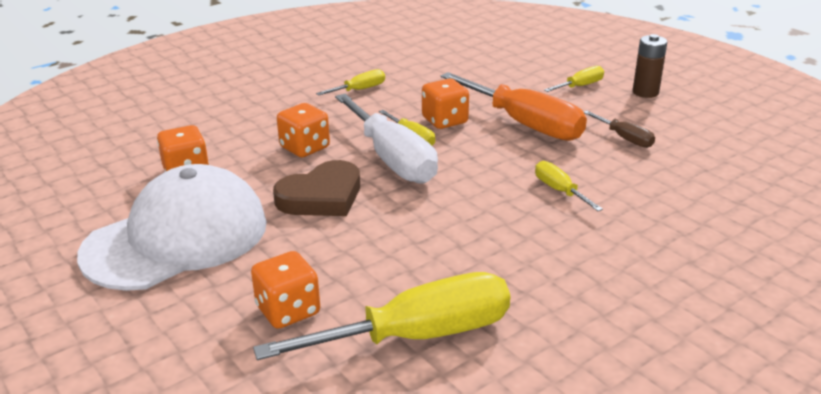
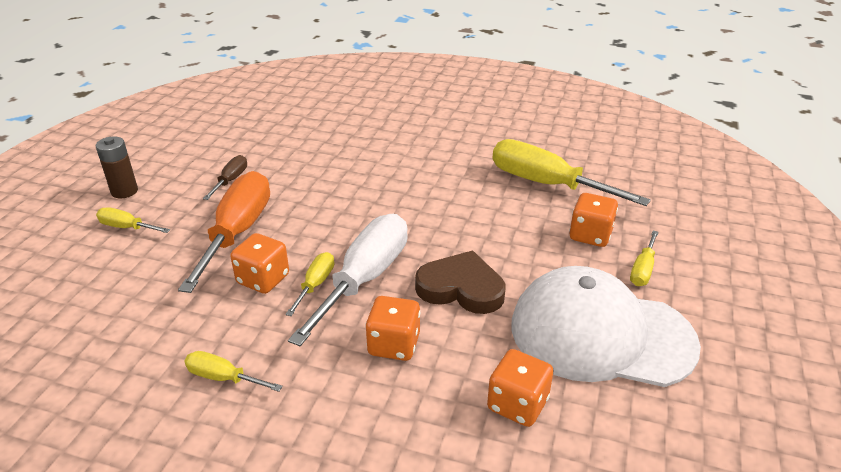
camera: 125 degrees left, 5 degrees up
(559, 190) = (340, 185): yellow screwdriver -> yellow screwdriver (642, 270)

